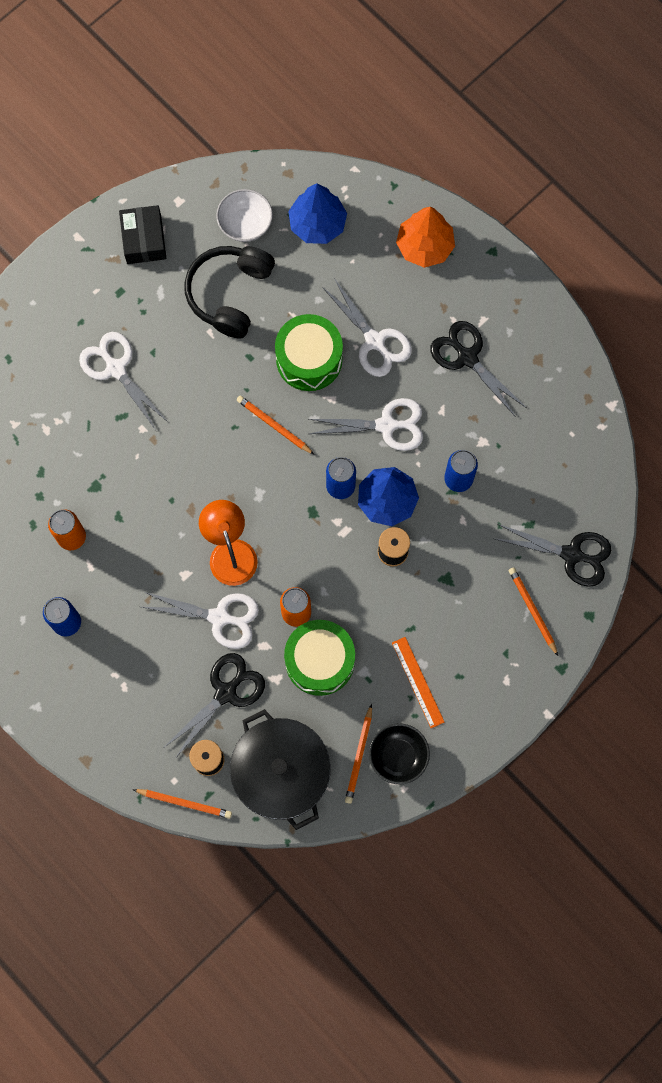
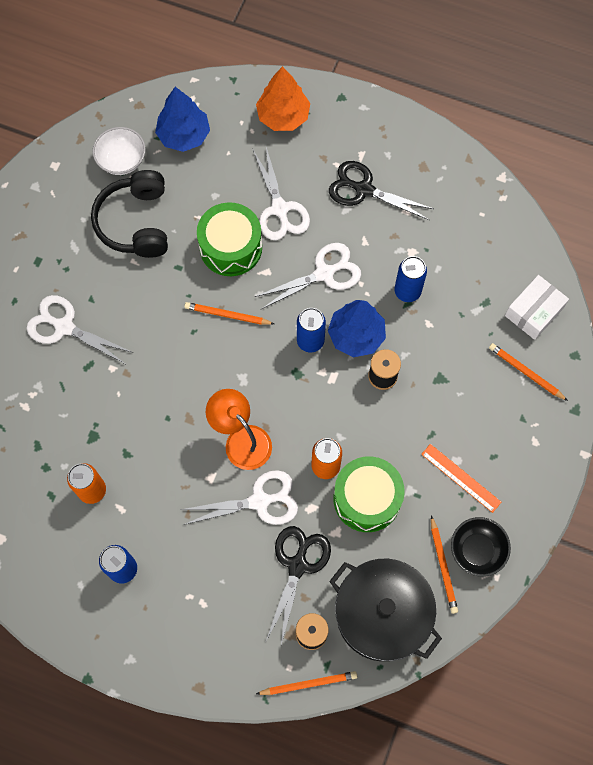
camera: 25 degrees left, 5 degrees down
(144, 240) = (39, 209): black box -> none
(375, 341) = (279, 209): white scissors -> white scissors turned 45 degrees clockwise
(572, 555) = (534, 312): black scissors -> white box

